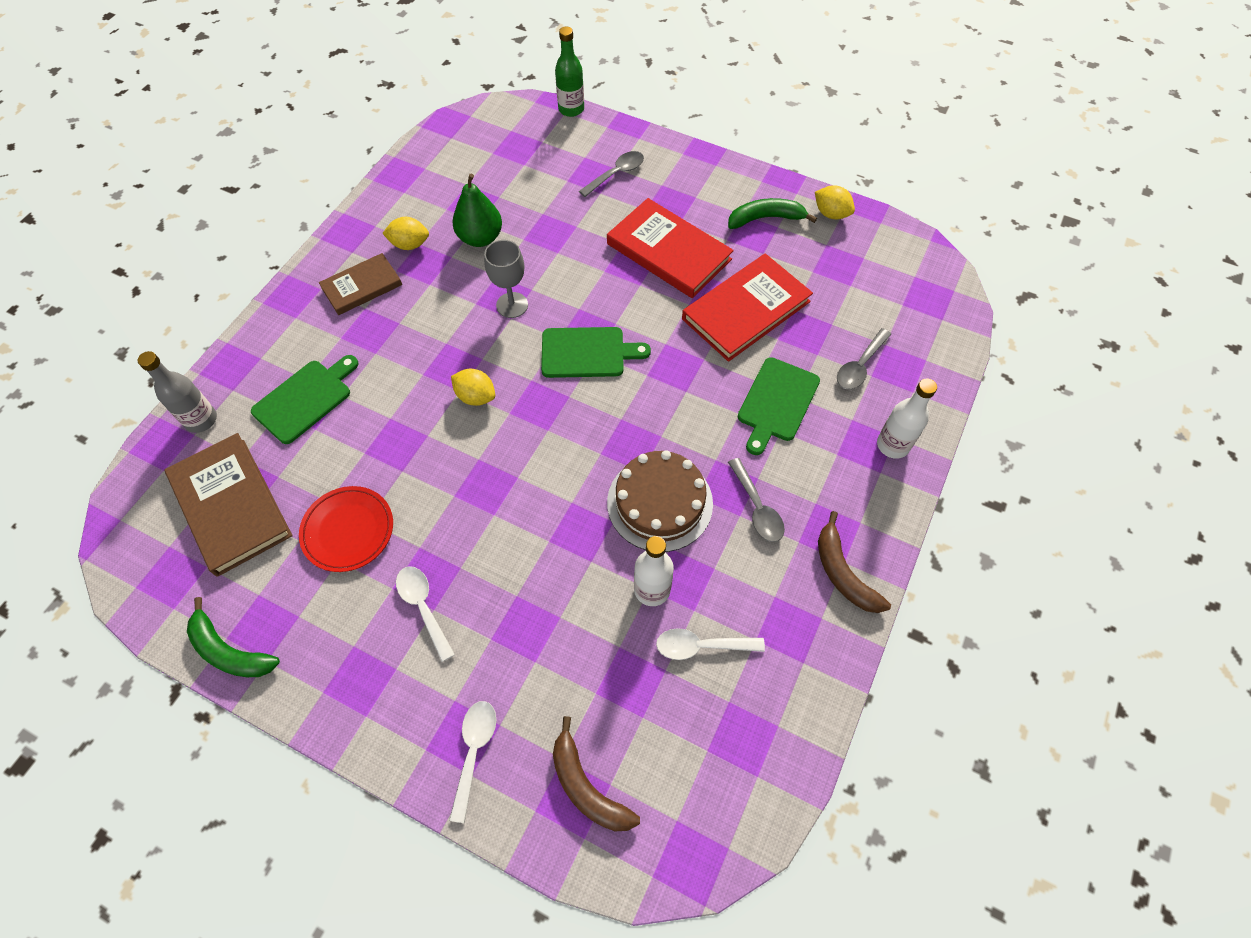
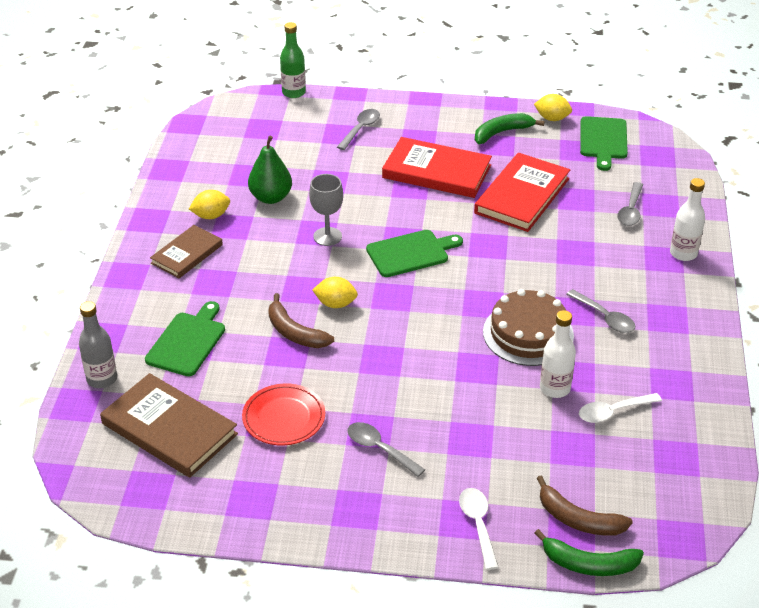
camera: 20 degrees left, 20 degrees down
(229, 651) = (233, 522): green banana -> green banana (588, 564)
(423, 607) = (379, 449): white spoon -> grey spoon
(776, 402) = (581, 249): green cutting board -> green cutting board (603, 140)
(843, 573) = (691, 340): brown banana -> brown banana (294, 332)

